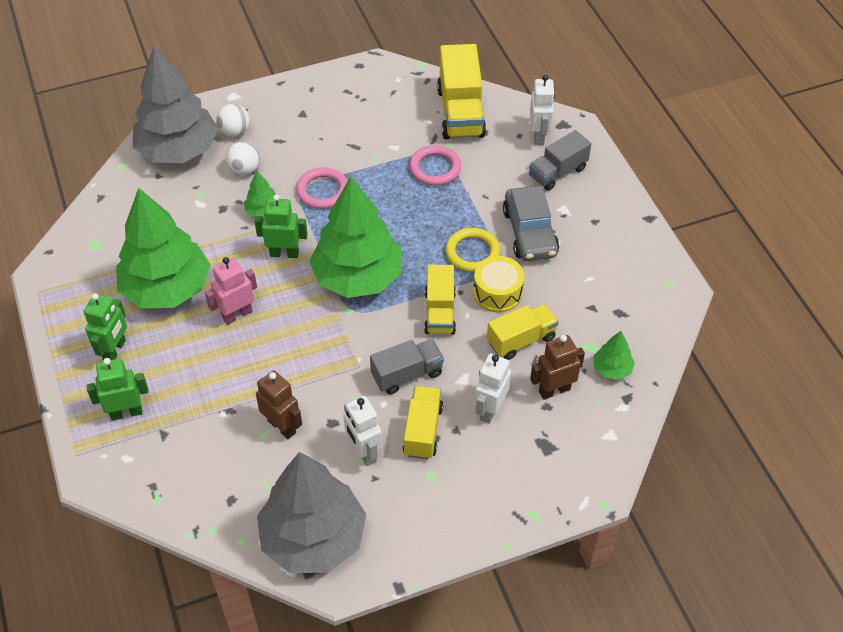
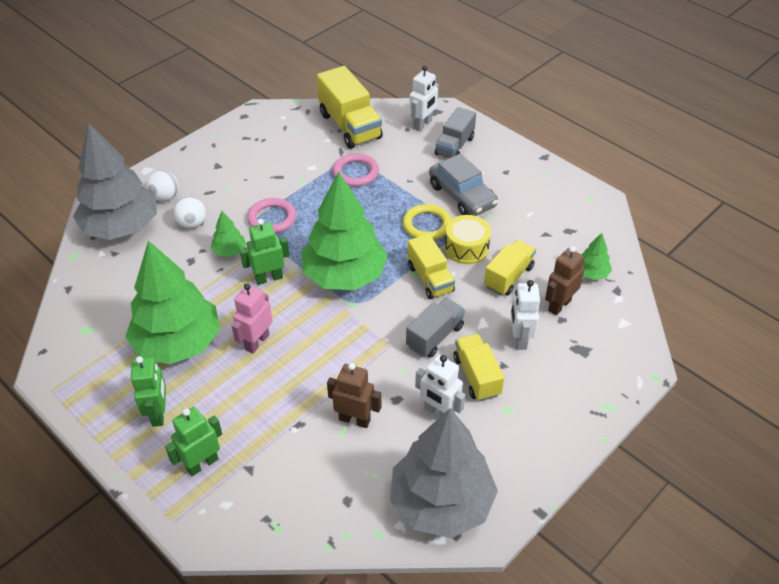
camera: 25 degrees left, 5 degrees down
(539, 135) = (422, 124): white robot -> white robot turned 60 degrees clockwise

